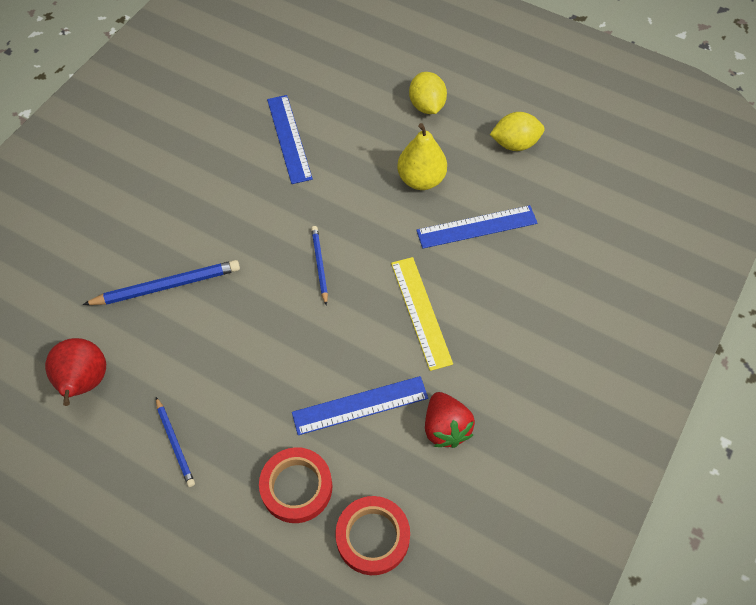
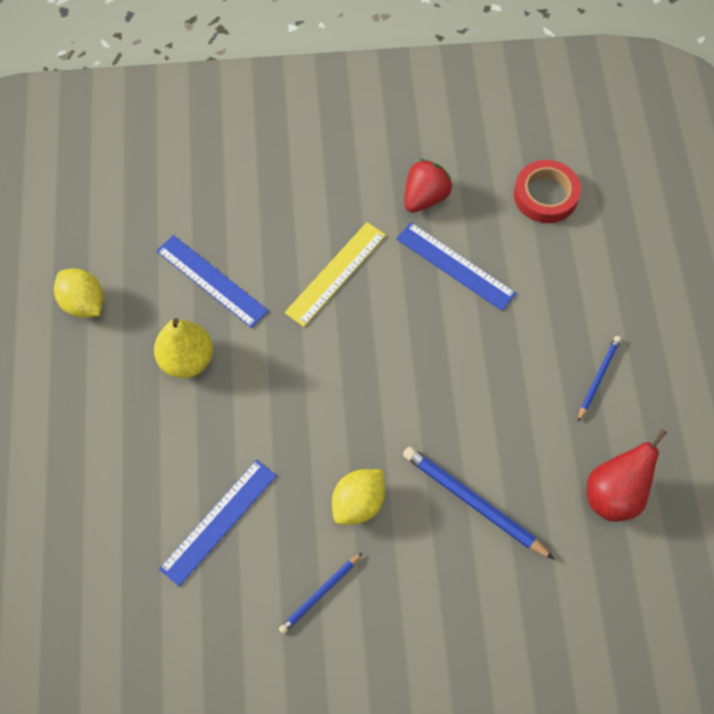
camera: 125 degrees left, 5 degrees up
(296, 487) = (554, 267): red tape -> none
(320, 265) = (350, 384): blue pencil -> blue pencil (320, 594)
(427, 106) = (82, 413): yellow lemon -> yellow lemon (358, 503)

